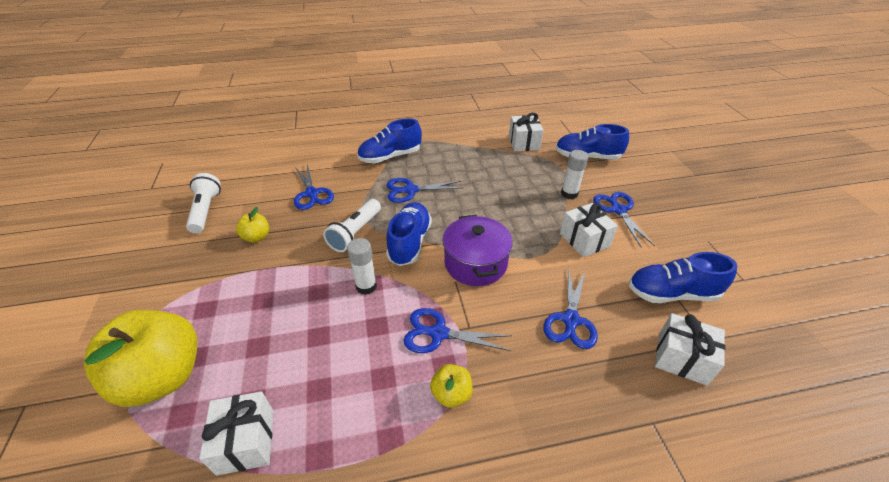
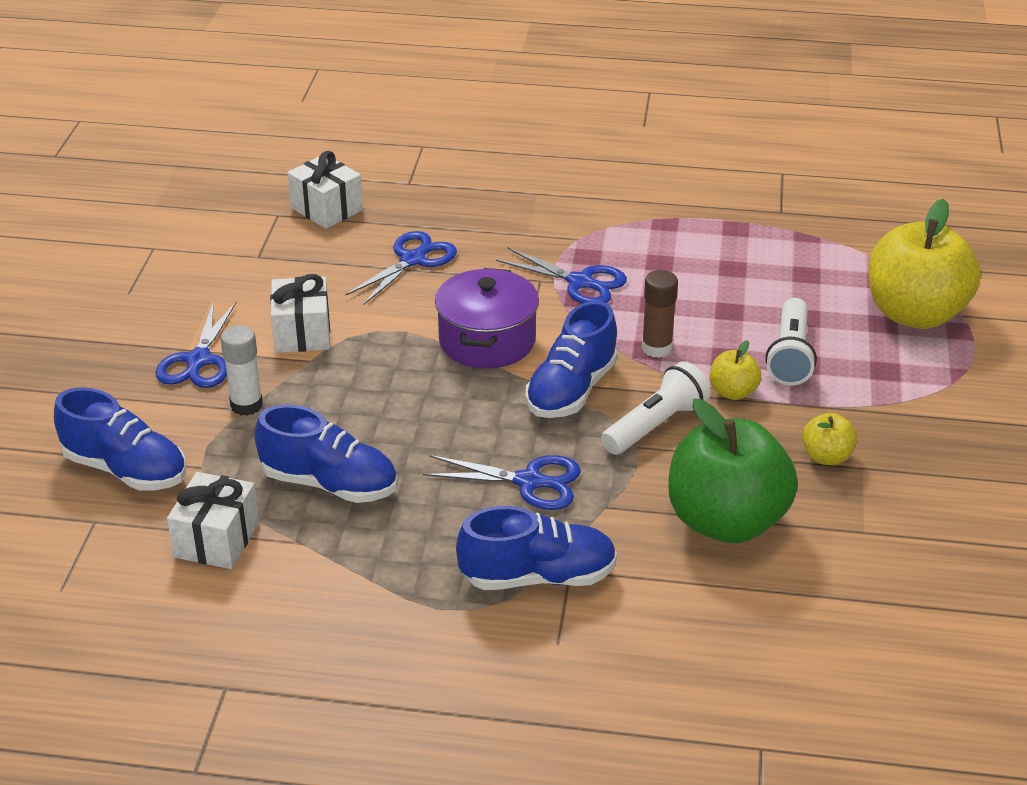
camera: 160 degrees left, 5 degrees down
(206, 211) = (935, 533): white flashlight -> white flashlight (790, 356)
(246, 441) = (808, 250): white gift -> none
(312, 193) = (726, 521): blue scissors -> green apple
(366, 286) = (656, 348): white glue stick -> brown glue stick
(451, 394) = (591, 237): yellow apple -> yellow apple (733, 392)
(671, 293) = (262, 255): blue shoe -> blue shoe (330, 484)

